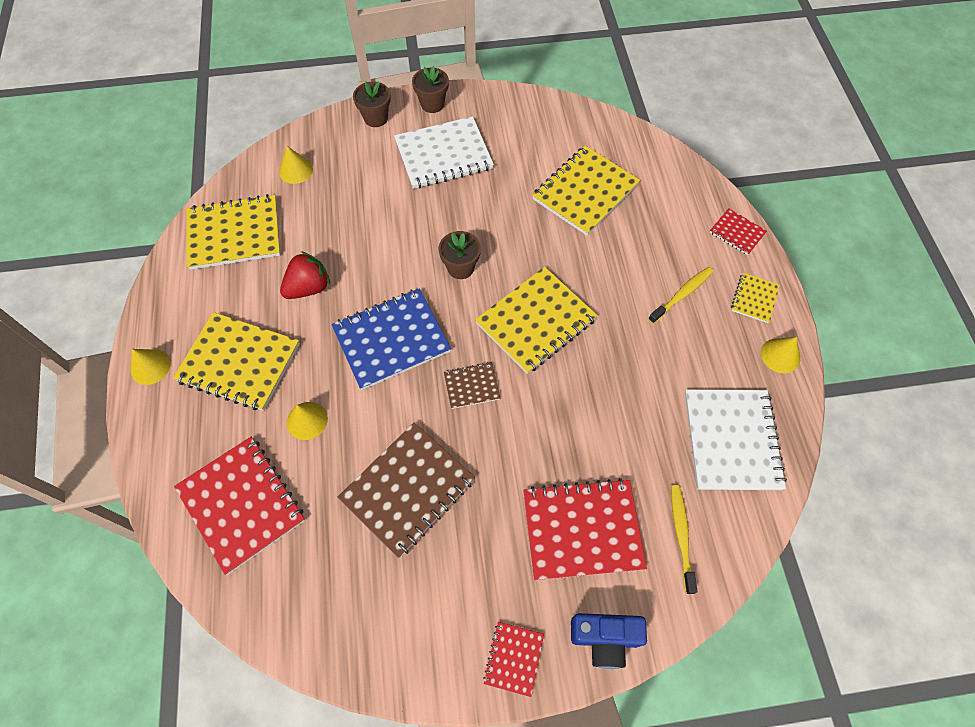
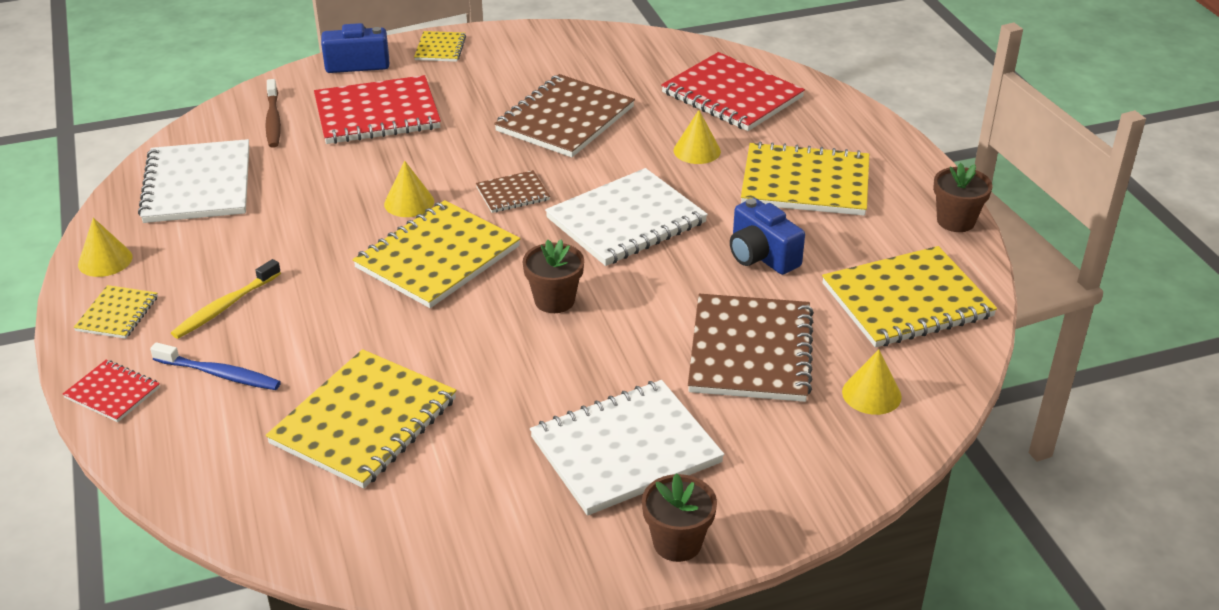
camera: 170 degrees right, 25 degrees down
(150, 367) = (908, 169): yellow cone -> yellow cone (409, 202)
(309, 288) = (761, 256): red strawberry -> blue camera
(350, 209) = (750, 351): none -> brown notebook
(376, 118) = (777, 500): brown flower pot -> brown flower pot (955, 221)
(391, 340) = (626, 220): blue notebook -> white notebook
(513, 658) = (440, 48): red notebook -> yellow notebook
(674, 238) = (219, 374): none -> blue toothbrush
(681, 535) = (273, 120): yellow toothbrush -> brown toothbrush

